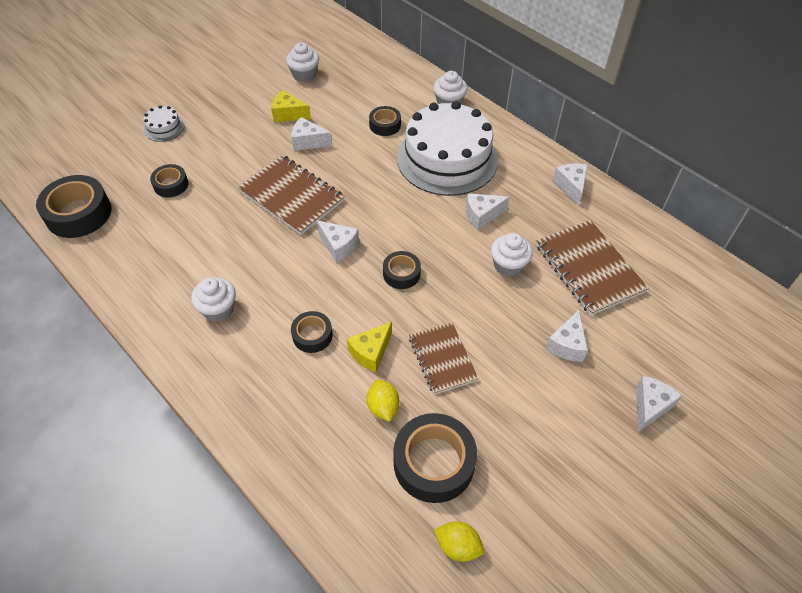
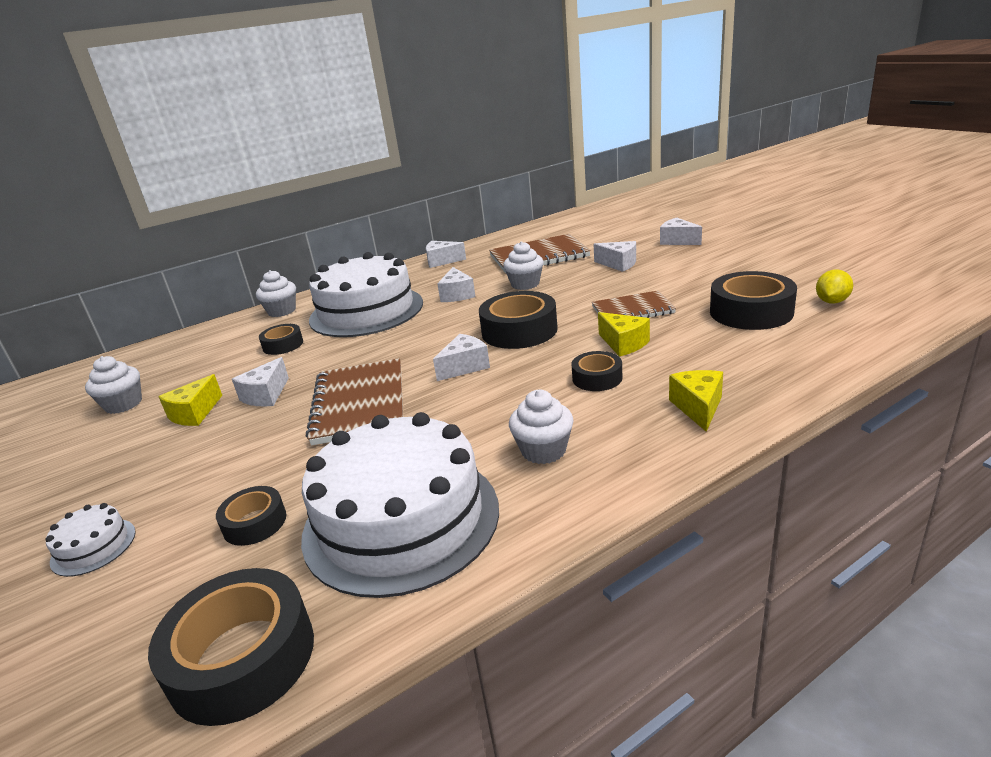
camera: 75 degrees left, 25 degrees down
(161, 248) = (401, 520): none -> white cake
(260, 403) = (698, 407): none -> yellow cheese
(291, 196) = (360, 403): brown notebook -> brown notebook turned 60 degrees counterclockwise
(383, 407) = (692, 336): yellow lemon -> none
(401, 274) = (519, 331): black tape -> black tape, size x1.80

